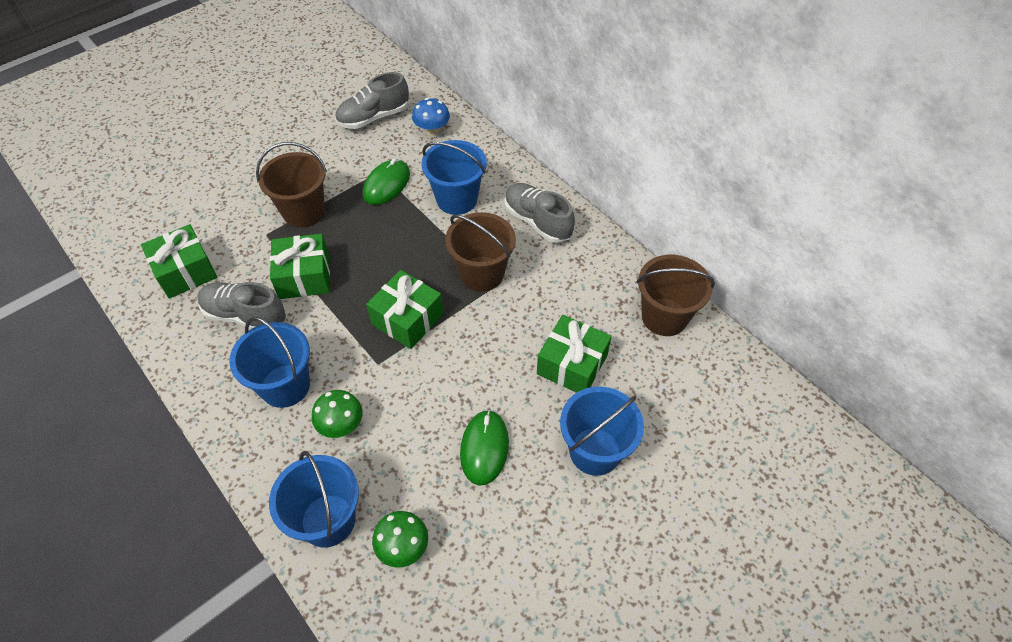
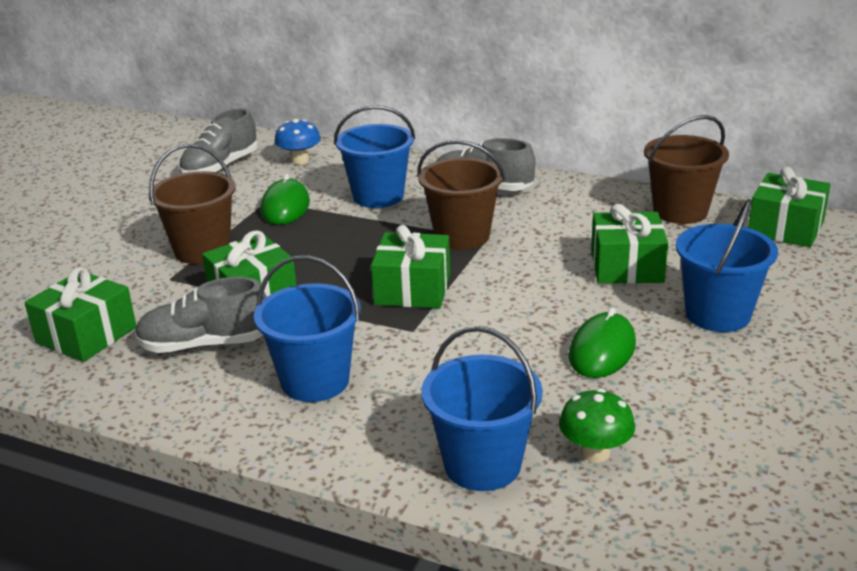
camera: 25 degrees left, 25 degrees down
(341, 425) = (418, 388): green mushroom -> none
(484, 448) = (602, 350): green mouse -> green mouse turned 45 degrees clockwise
(731, 376) = (785, 228): none -> green gift

